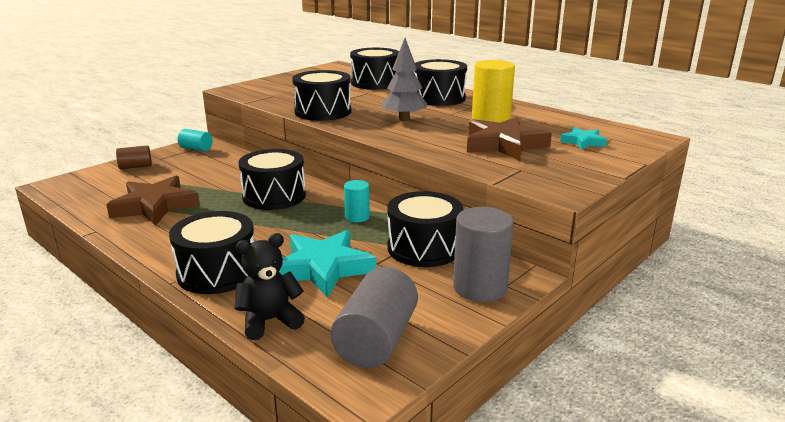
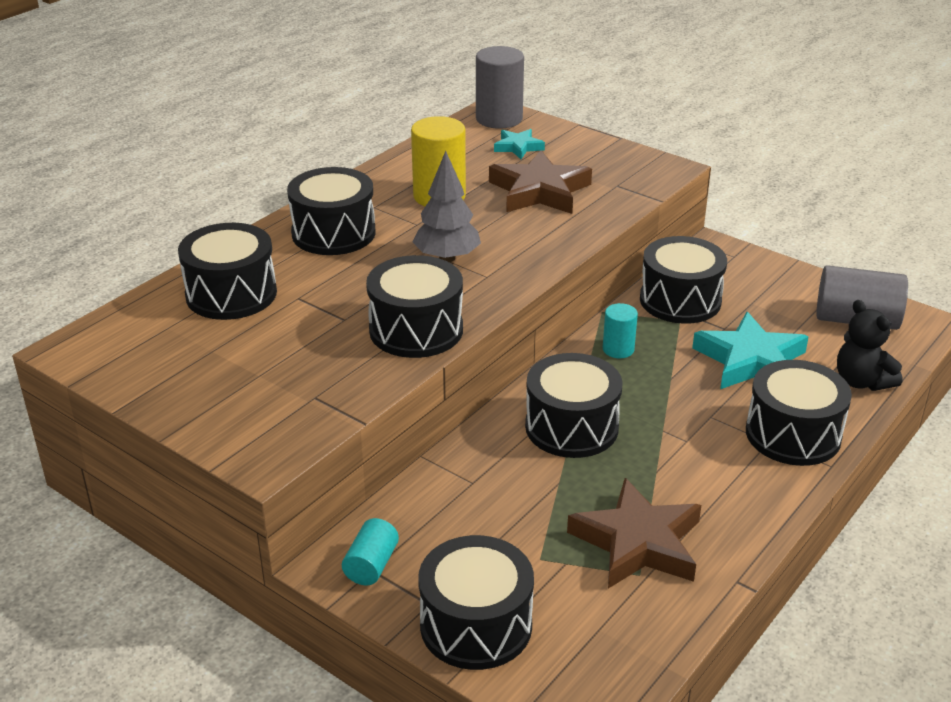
camera: 95 degrees left, 10 degrees up
(135, 167) = (476, 625): brown cylinder -> black drum
(480, 287) = (745, 269): grey cylinder -> grey cylinder (499, 119)

